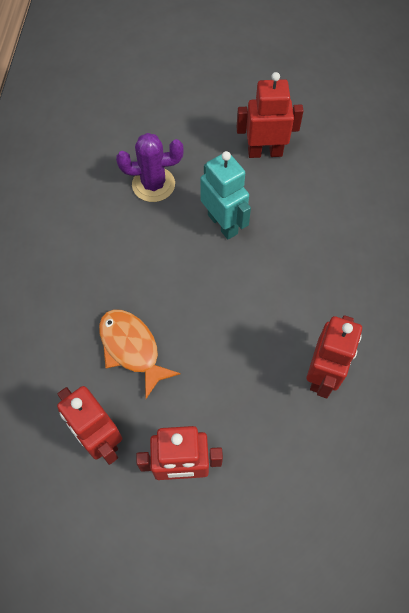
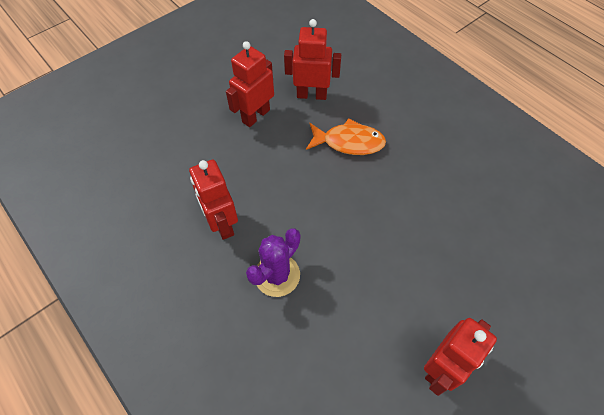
camera: 135 degrees right, 5 degrees down
(153, 184) = (477, 250): purple cactus -> purple cactus (277, 275)
(223, 224) = (394, 267): turquoise robot -> none

